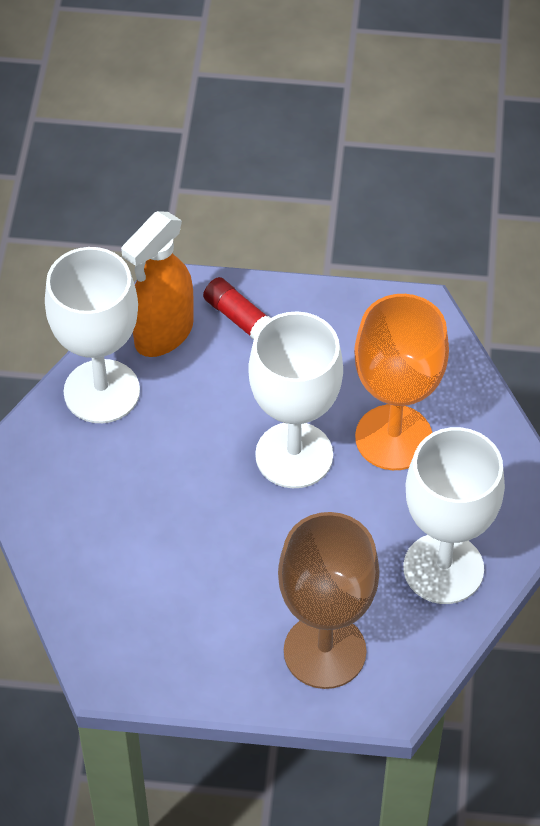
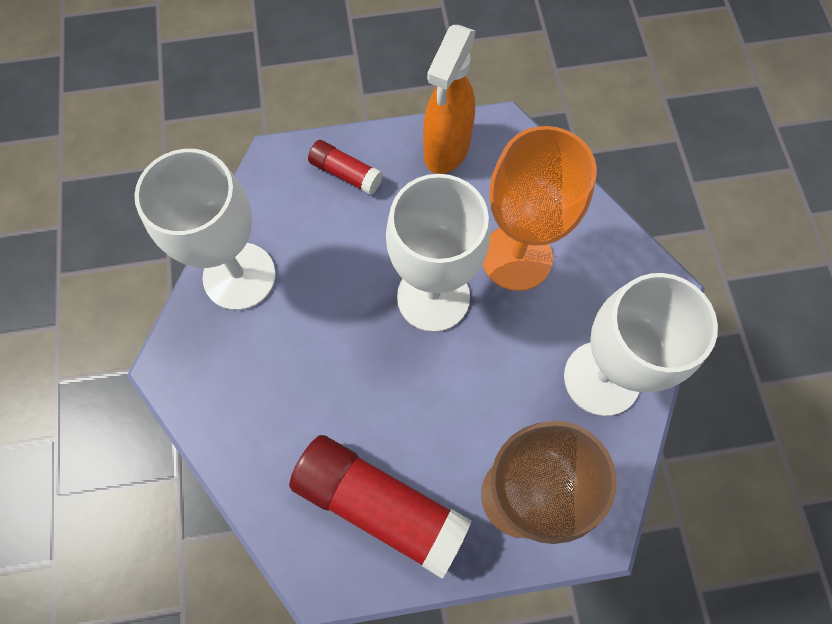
camera: 15 degrees left, 15 degrees up
(163, 334) = (281, 205): orange spray bottle -> orange spray bottle (446, 150)
(182, 626) = (380, 505): none -> red glue stick

